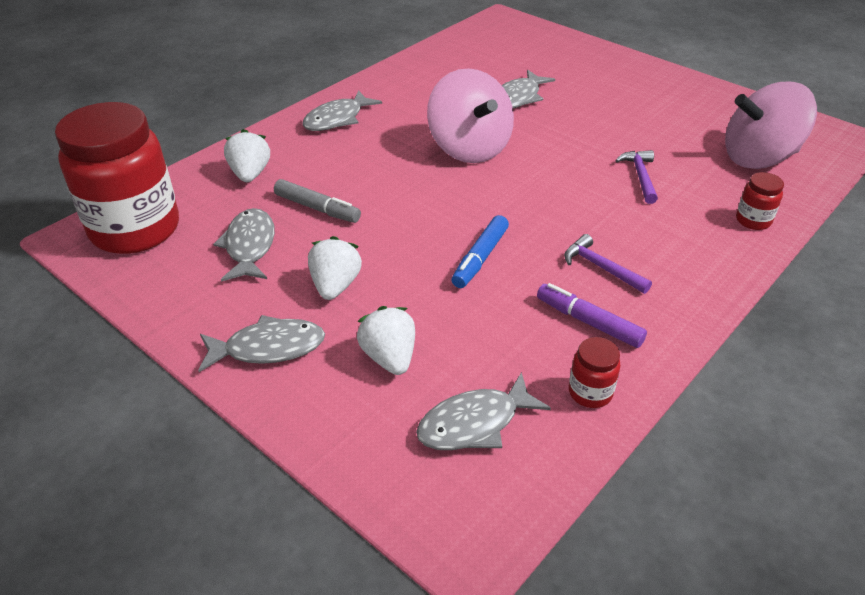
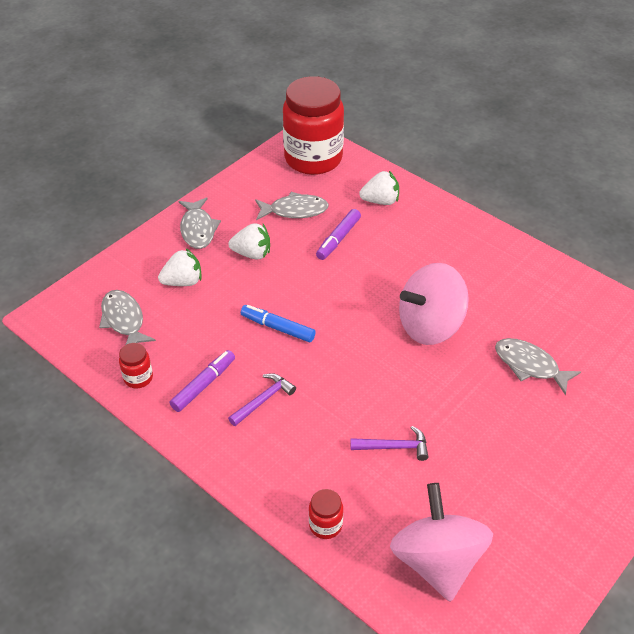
camera: 90 degrees right, 5 degrees up
(317, 208) = (338, 239): grey marker -> purple marker
(337, 119) = (467, 241): grey fish -> none

